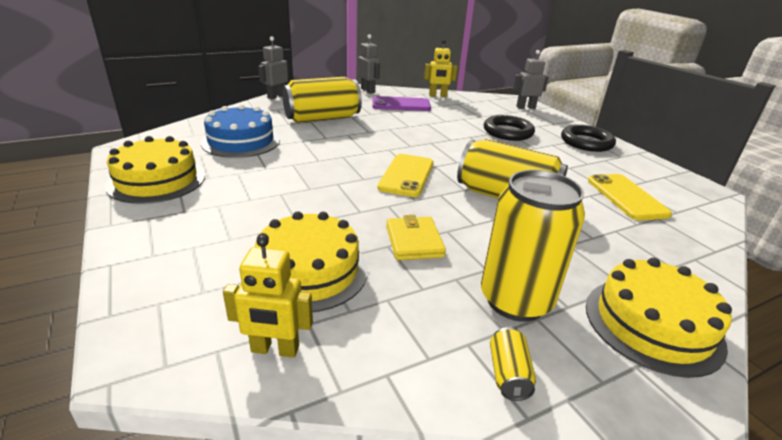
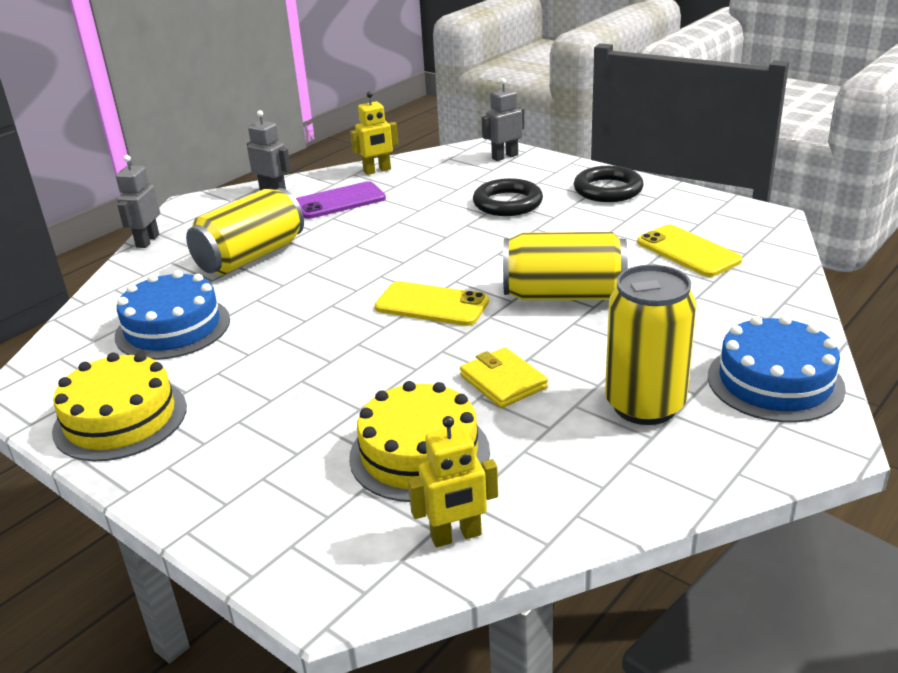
camera: 20 degrees left, 0 degrees up
(406, 175) = (431, 305): yellow phone -> yellow phone turned 60 degrees counterclockwise
(508, 374) = (679, 472): yellow can -> none
(652, 324) = (775, 382): yellow cake -> blue cake

